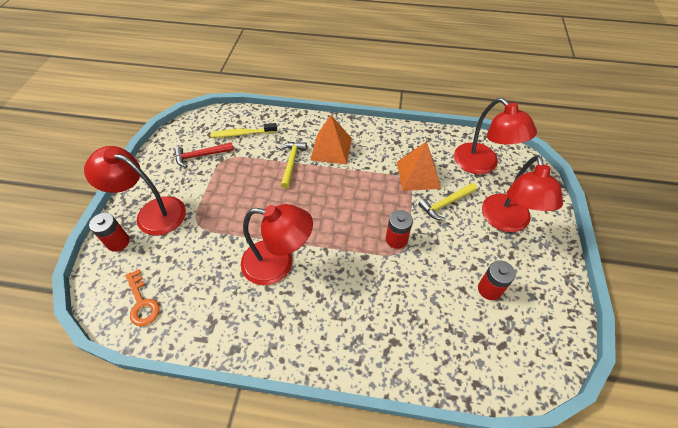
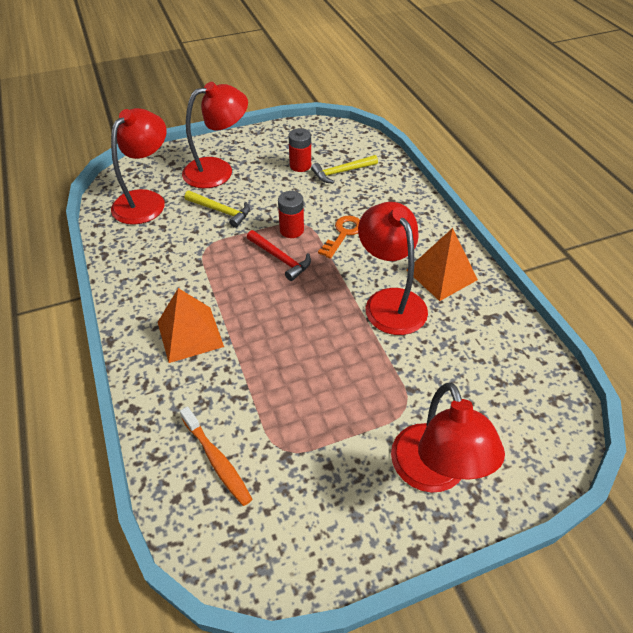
camera: 120 degrees left, 5 degrees down
(118, 242) = (502, 478): red battery -> none
(142, 303) = (531, 389): orange key -> orange key (343, 234)
(201, 155) = (297, 489): red hammer -> red hammer (280, 259)
(242, 134) = (217, 460): yellow toothbrush -> orange toothbrush
(291, 163) = (241, 364): yellow hammer -> yellow hammer (341, 172)
(418, 175) = (190, 241): orange pyramid -> orange pyramid (441, 274)

